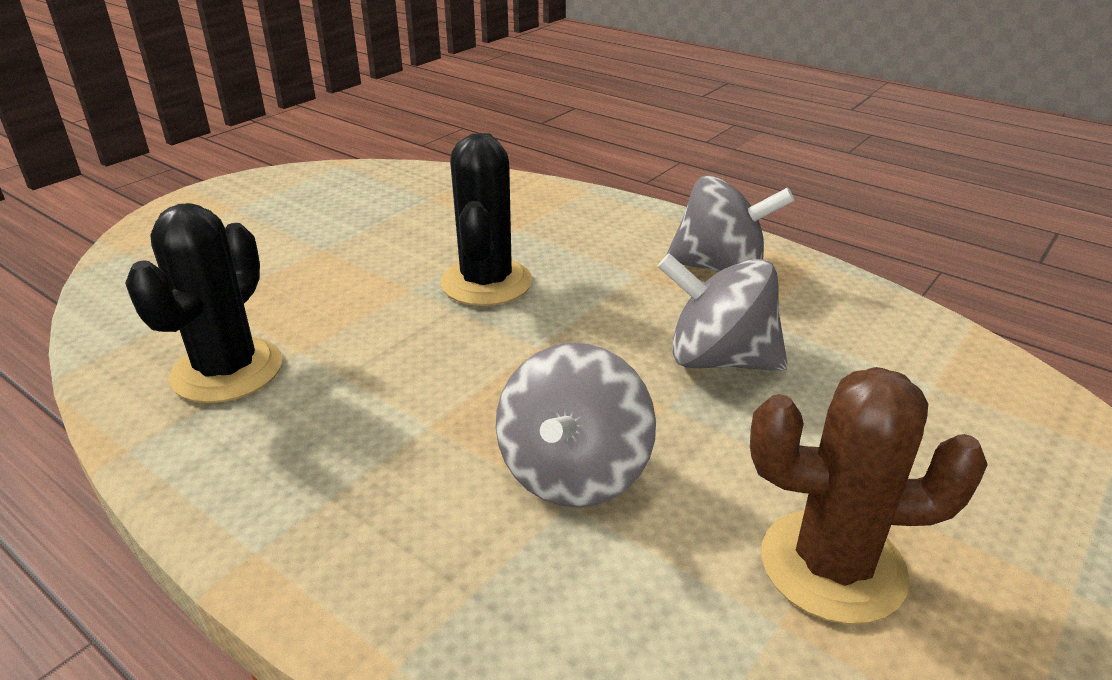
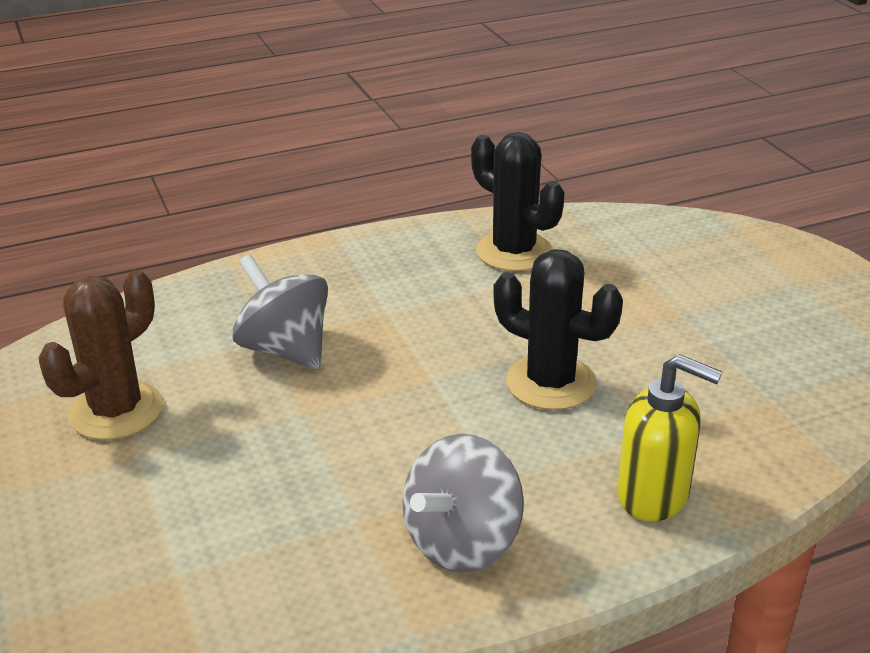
camera: 120 degrees right, 0 degrees up
(586, 215) = (654, 495): none -> yellow soap dispenser
(718, 359) = (326, 463): grey spinning top -> none

